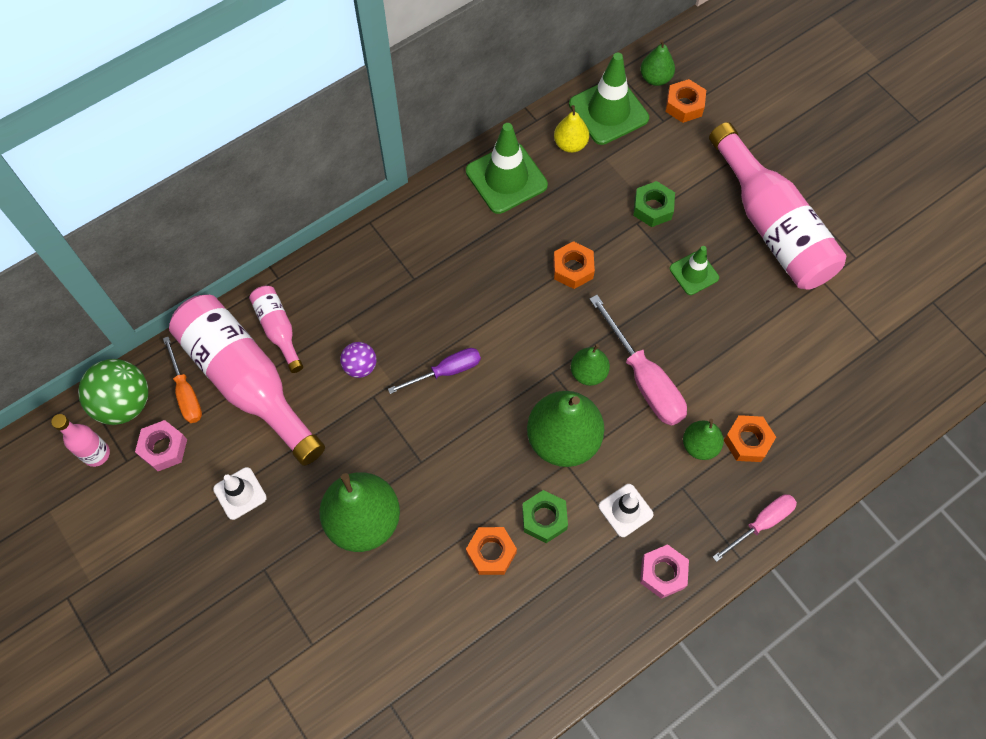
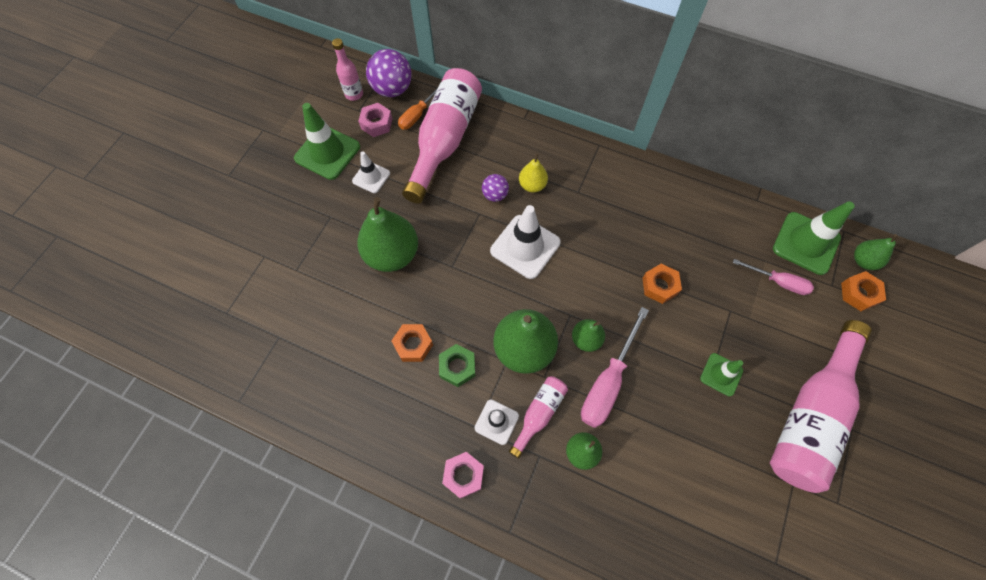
camera: 60 degrees right, 0 degrees up
(124, 403) = (392, 89): green ball -> purple ball
(278, 329) = (489, 137): pink bottle -> pink bottle (539, 414)
(446, 371) = (525, 246): purple screwdriver -> white traffic cone
(506, 178) = (696, 206): green traffic cone -> green traffic cone (327, 152)
(570, 144) = (757, 232): yellow pear -> yellow pear (532, 185)
(653, 208) = (752, 316): green nut -> none
(747, 441) = (609, 489): orange nut -> none
(761, 523) = (547, 536): pink screwdriver -> pink screwdriver (778, 282)

